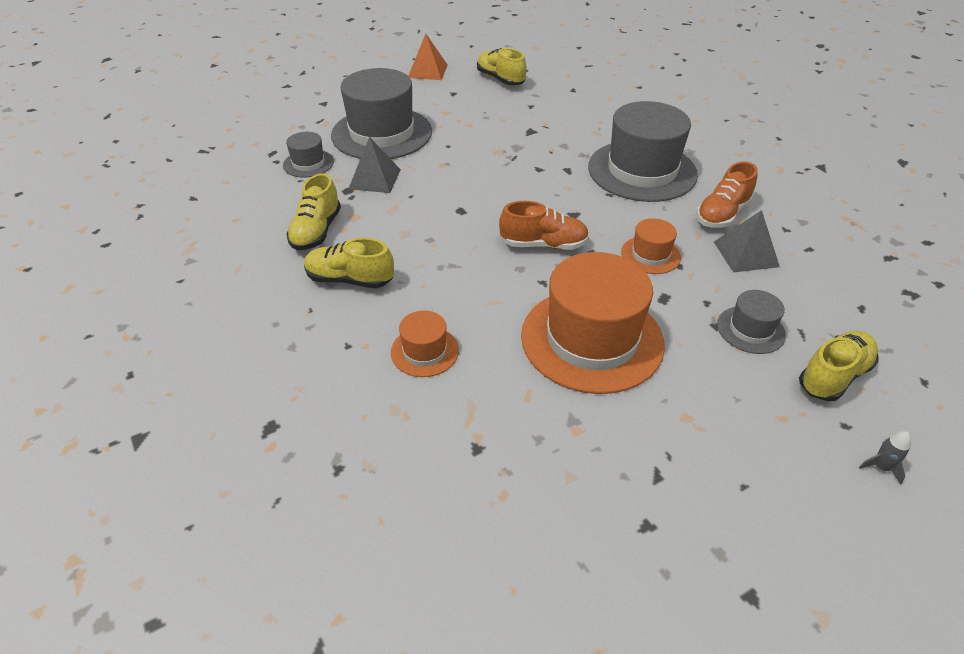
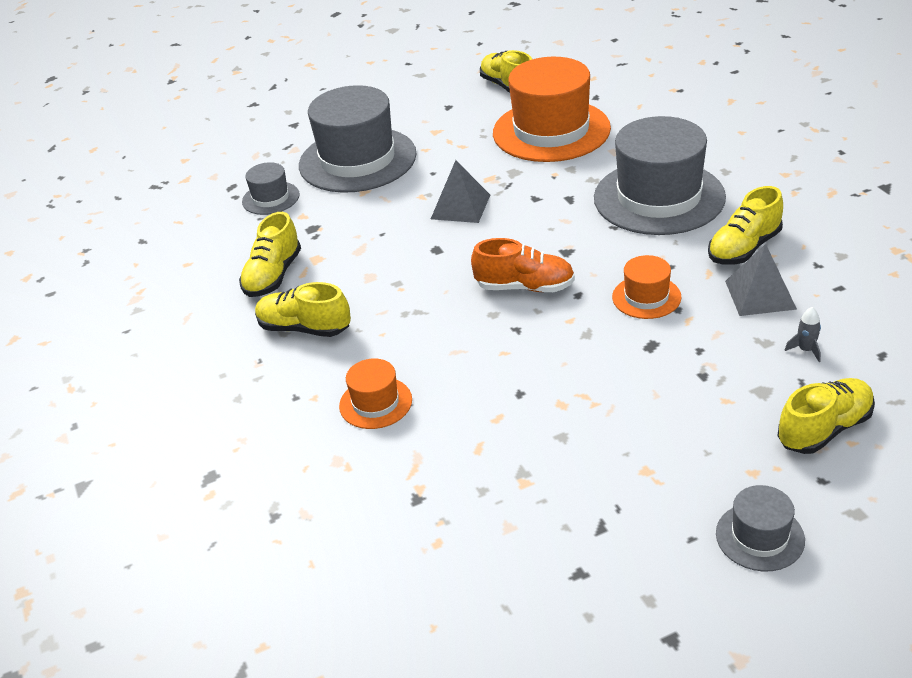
camera: 10 degrees right, 5 degrees down
(375, 179) = (343, 215): grey pyramid -> grey pyramid (460, 207)
(428, 71) = (421, 79): orange pyramid -> none
(592, 339) = (559, 390): orange hat -> orange hat (551, 131)
(722, 214) = (744, 248): orange shoe -> yellow shoe
(750, 329) = (742, 379): grey hat -> grey hat (760, 537)
(881, 467) = (848, 522): grey rocket -> grey rocket (806, 350)

